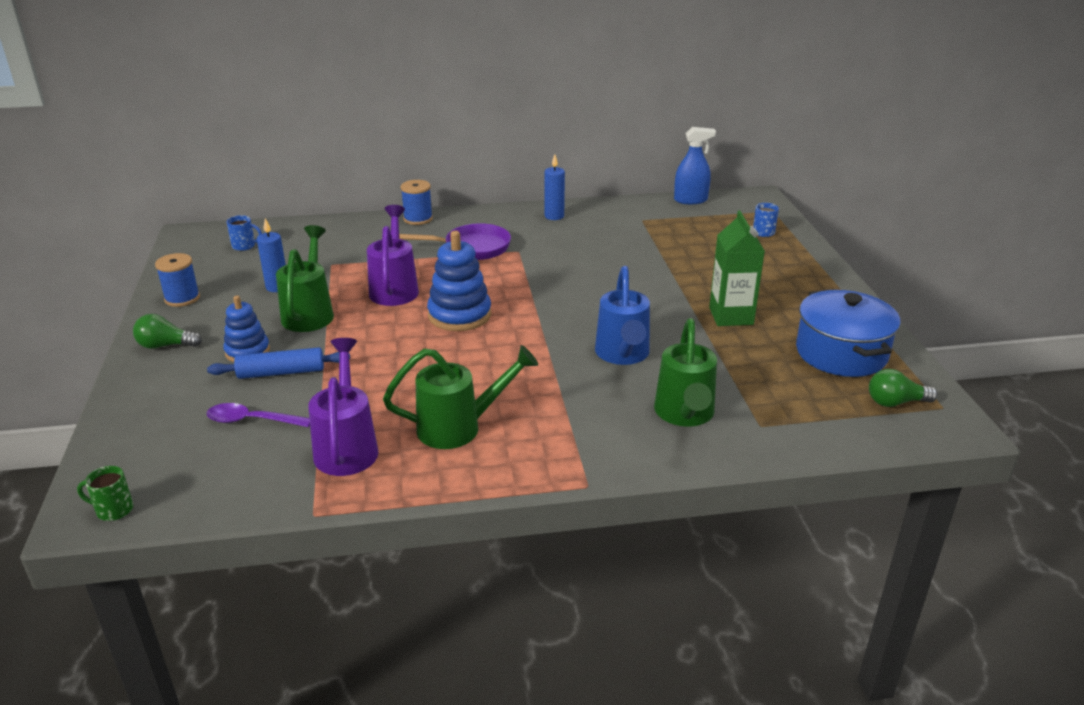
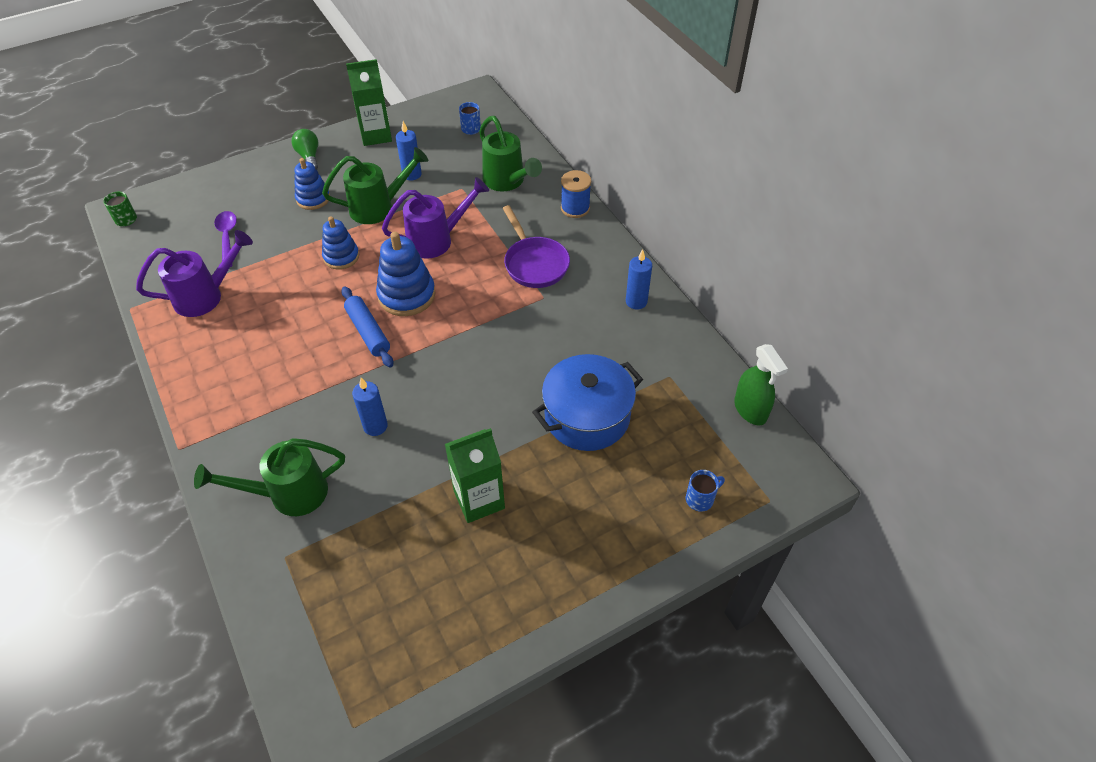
camera: 70 degrees right, 20 degrees up
(182, 298) = (376, 135): blue spool -> green carton
(281, 372) = (290, 227): blue rolling pin -> blue rolling pin (368, 332)
(367, 345) = (341, 257): none -> blue stacking toy
(459, 427) = (240, 349): green watering can -> green watering can (507, 182)
(623, 355) = (375, 426): blue watering can -> blue candle
(690, 200) = (750, 410): blue spray bottle -> green spray bottle
(841, 353) = (435, 615): blue pot -> blue pot (587, 416)
(895, 402) = (350, 676): green light bulb -> none

